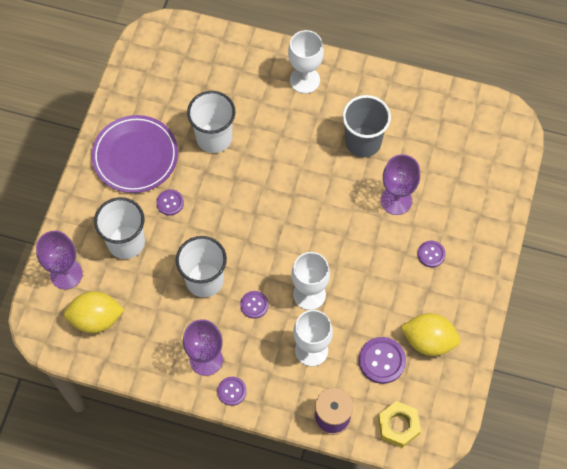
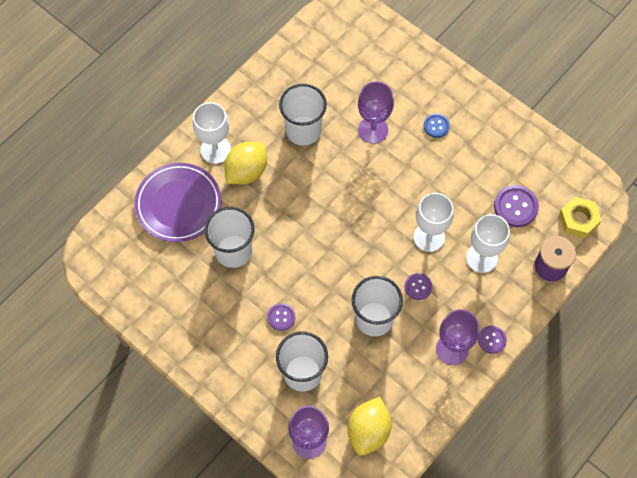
camera: 65 degrees left, 0 degrees up
(135, 156) = (216, 328): purple plate -> purple plate (178, 204)
(363, 142) = (303, 130): grey cup -> white cup
(428, 341) = (513, 163): yellow lemon -> yellow lemon (246, 172)
(431, 254) = (436, 126): purple button -> blue button

